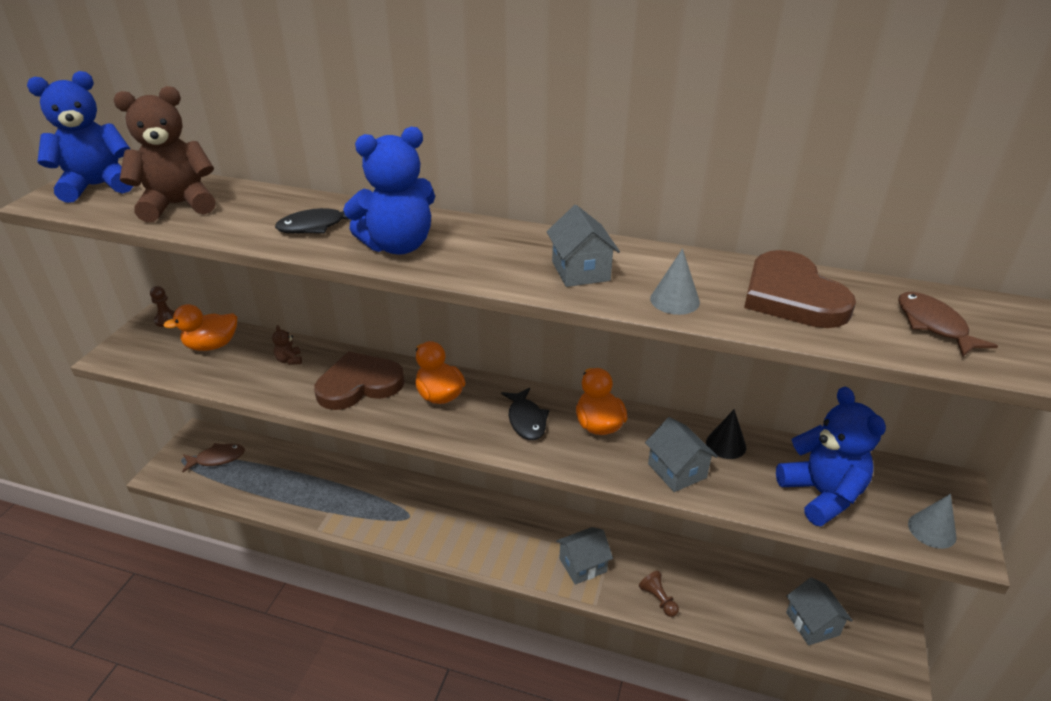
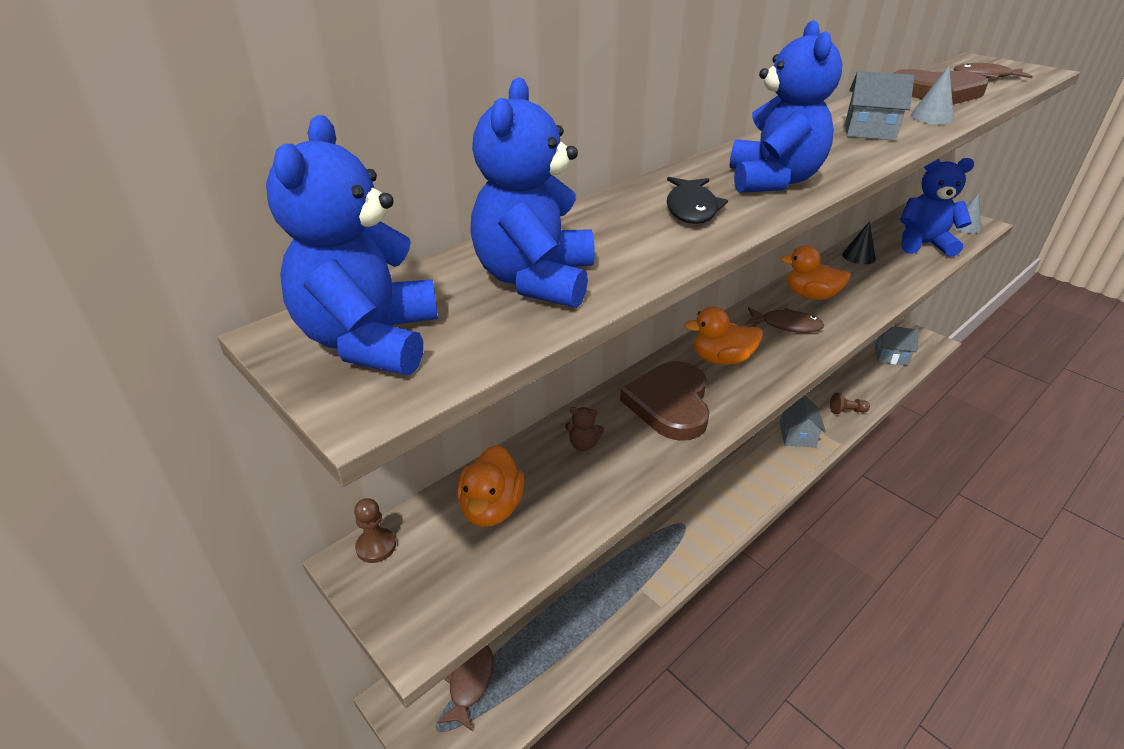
camera: 60 degrees left, 0 degrees up
(178, 205) = (535, 280): brown teddy bear -> blue teddy bear
(526, 420) = (786, 325): black fish -> brown fish
(677, 470) = (880, 283): grey house -> none

